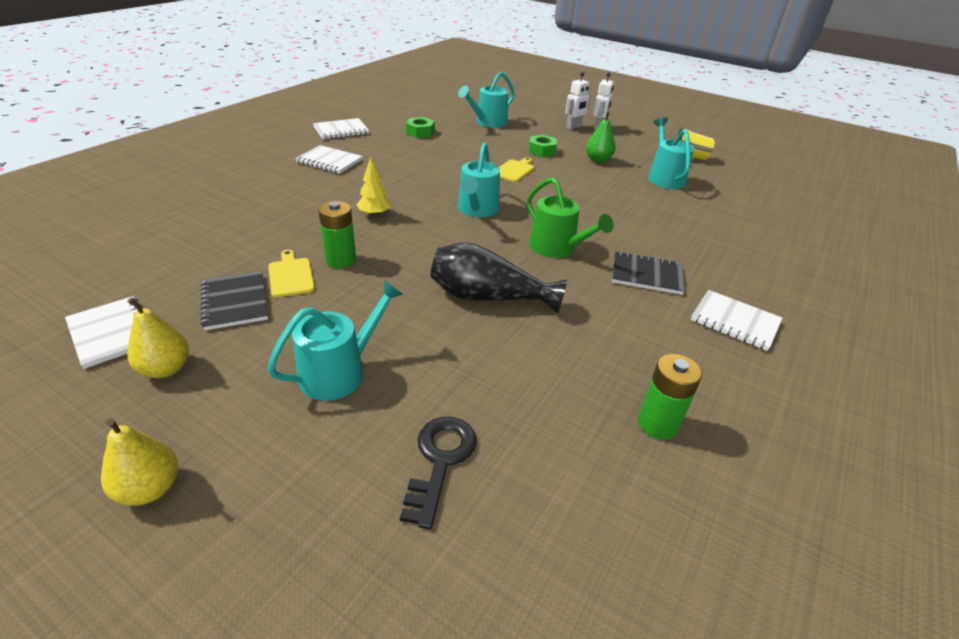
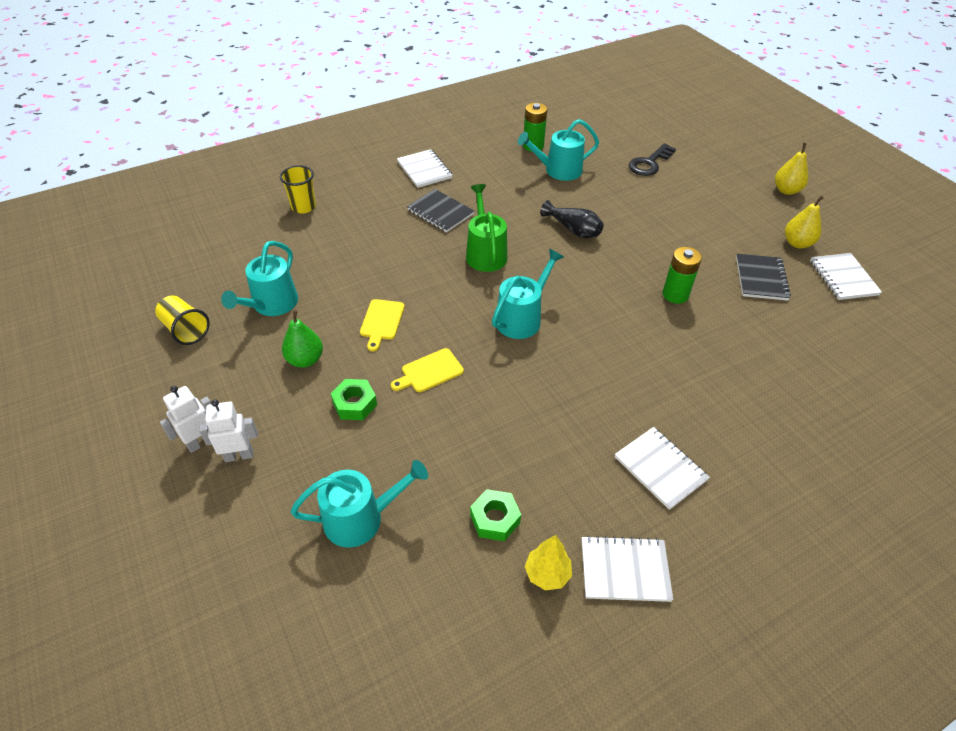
camera: 150 degrees left, 10 degrees up
(291, 276) = (719, 290): yellow cutting board -> yellow cutting board (381, 322)
(339, 372) = (691, 213): turquoise watering can -> turquoise watering can (559, 170)
(375, 214) = (629, 342): yellow tree -> yellow tree (547, 574)
(488, 297) = (573, 230): black vase -> black vase, size x0.67
(769, 243) = (303, 207): none -> yellow cup

